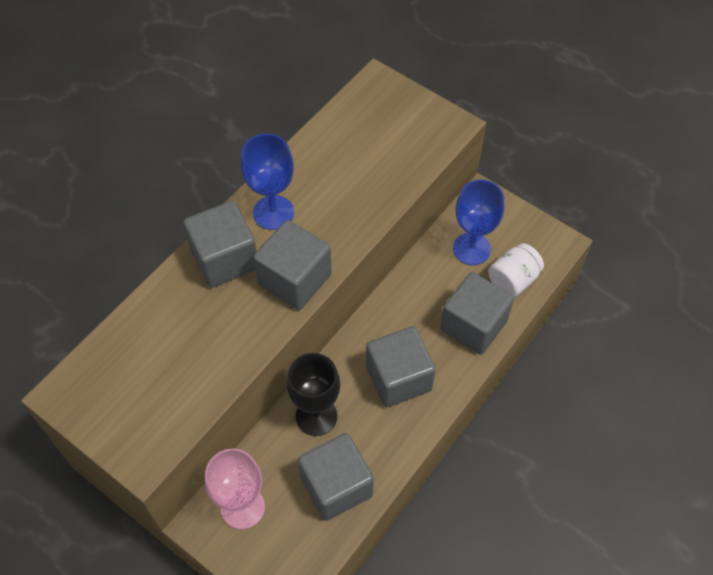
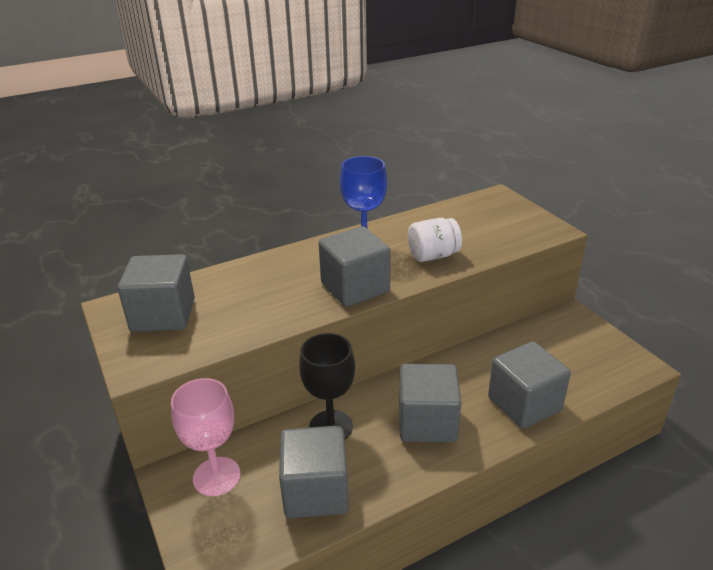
camera: 25 degrees right, 25 degrees down
(225, 259) = (305, 262): grey cube -> grey cube (163, 315)
(471, 249) = (546, 347): blue goblet -> none
(513, 280) = (581, 380): white jar -> white jar (433, 256)

